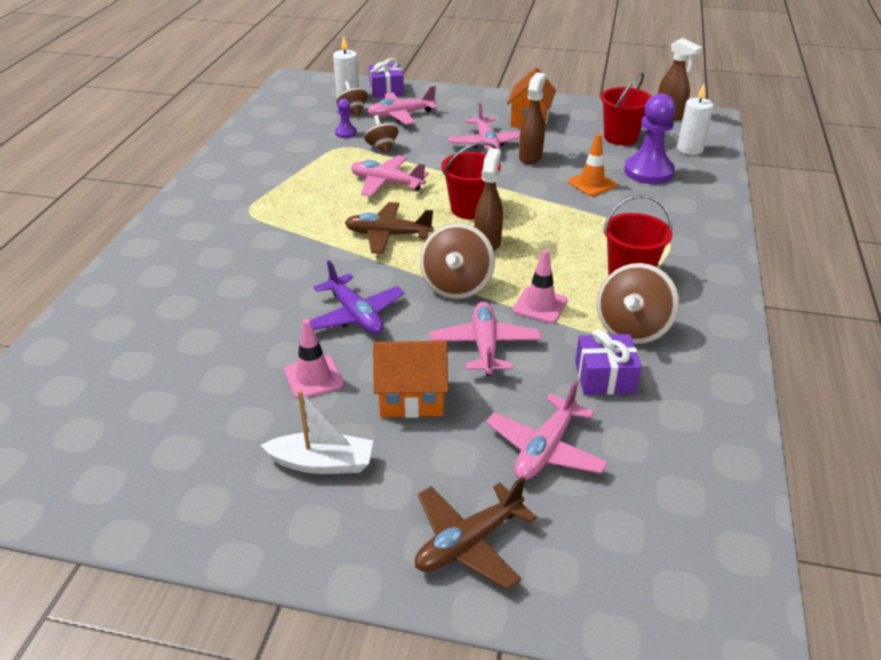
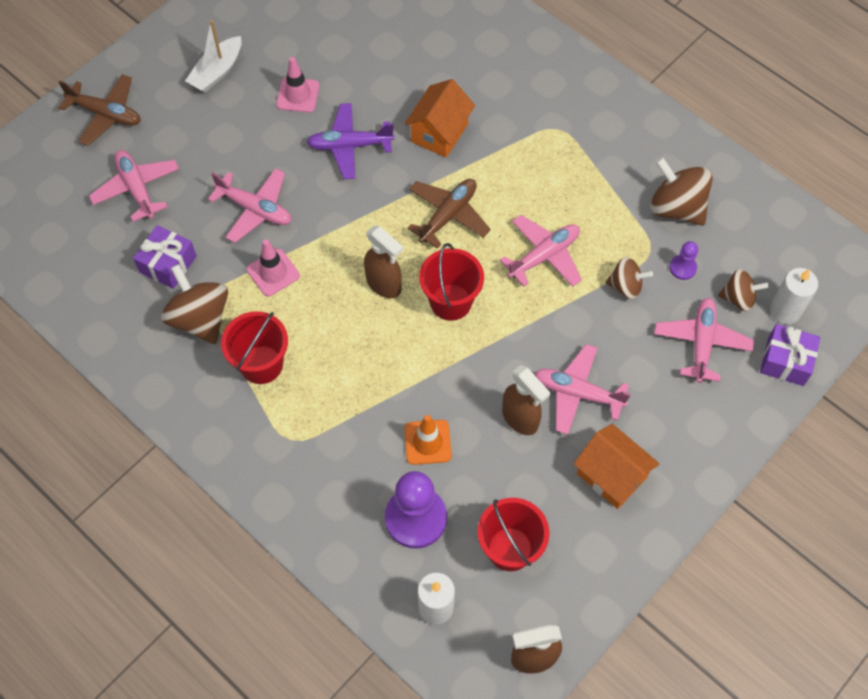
camera: 120 degrees right, 25 degrees up
(411, 398) = (236, 140): orange house -> orange house (439, 133)
(456, 286) = (339, 229): brown spinning top -> brown spinning top (676, 207)
(468, 543) = (106, 114): brown plane -> brown plane turned 120 degrees clockwise

